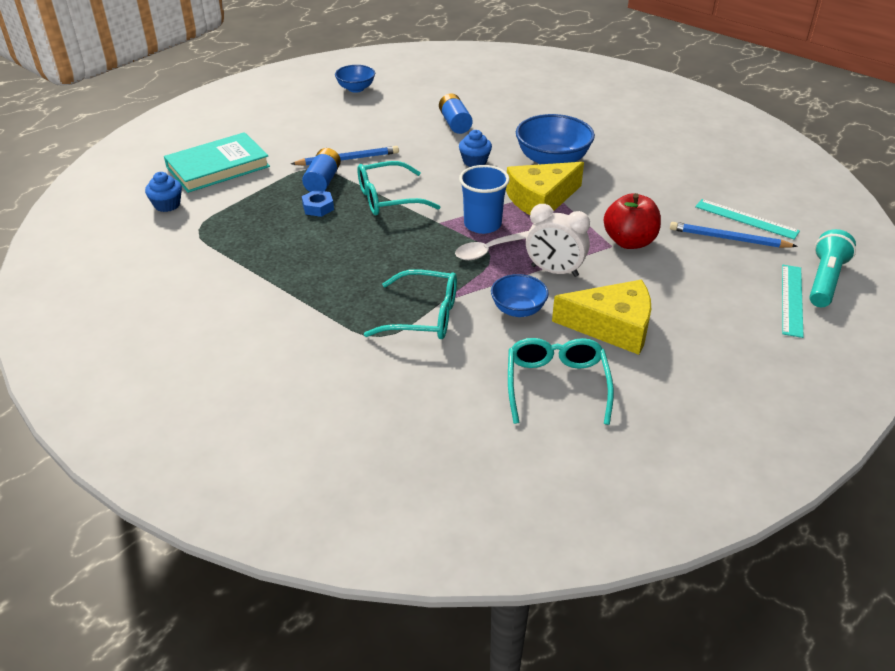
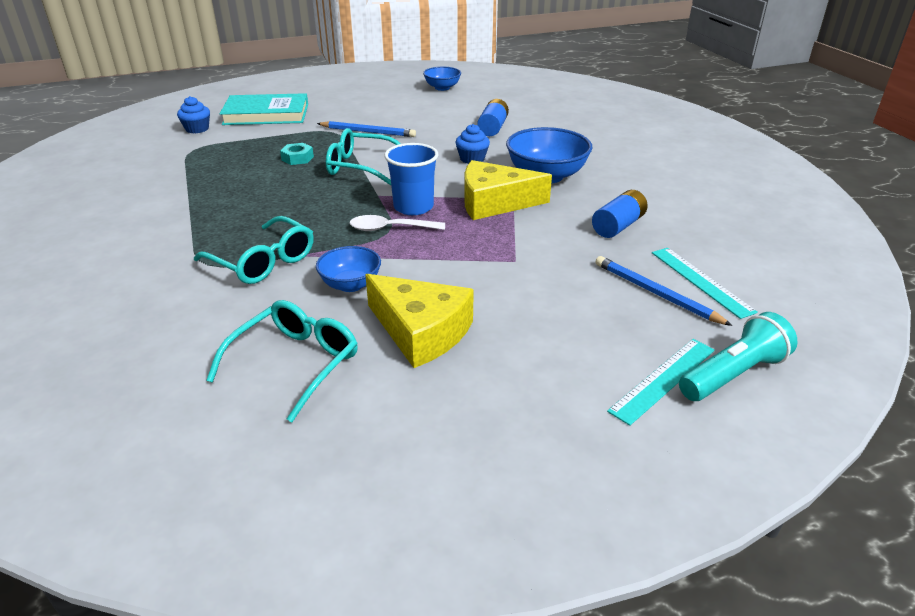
camera: 30 degrees right, 5 degrees down
(318, 207) = (297, 158): blue nut -> turquoise nut
(323, 181) = (327, 142): blue battery -> blue battery (618, 226)
(554, 271) = (428, 264): white clock -> none
(629, 241) = (538, 262): red apple -> none

